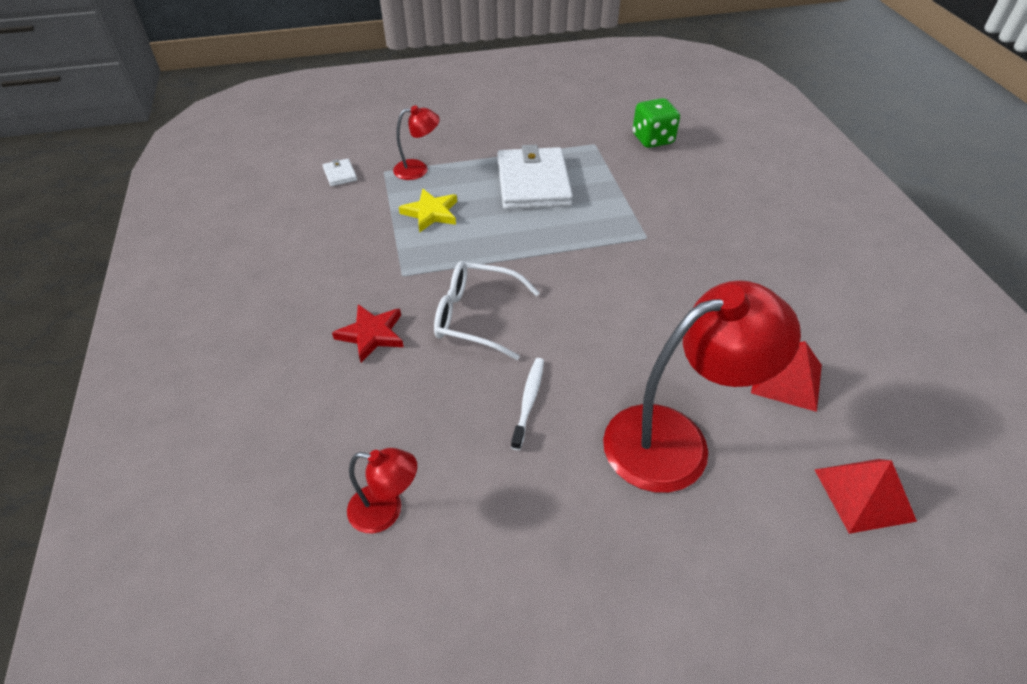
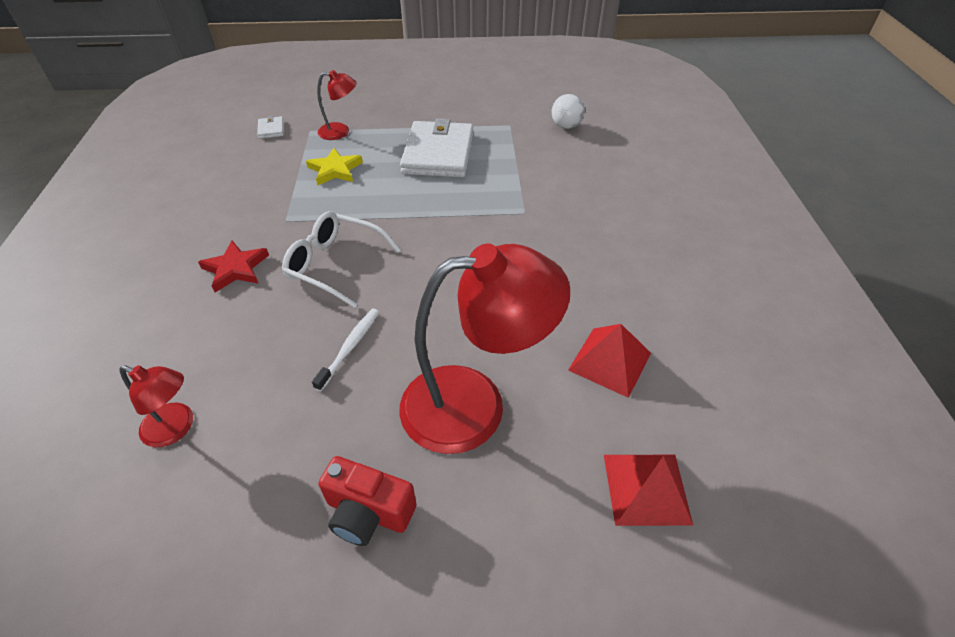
camera: 10 degrees right, 0 degrees up
(616, 561) = (368, 512): none -> red camera
(652, 139) = (566, 126): green dice -> white ball

